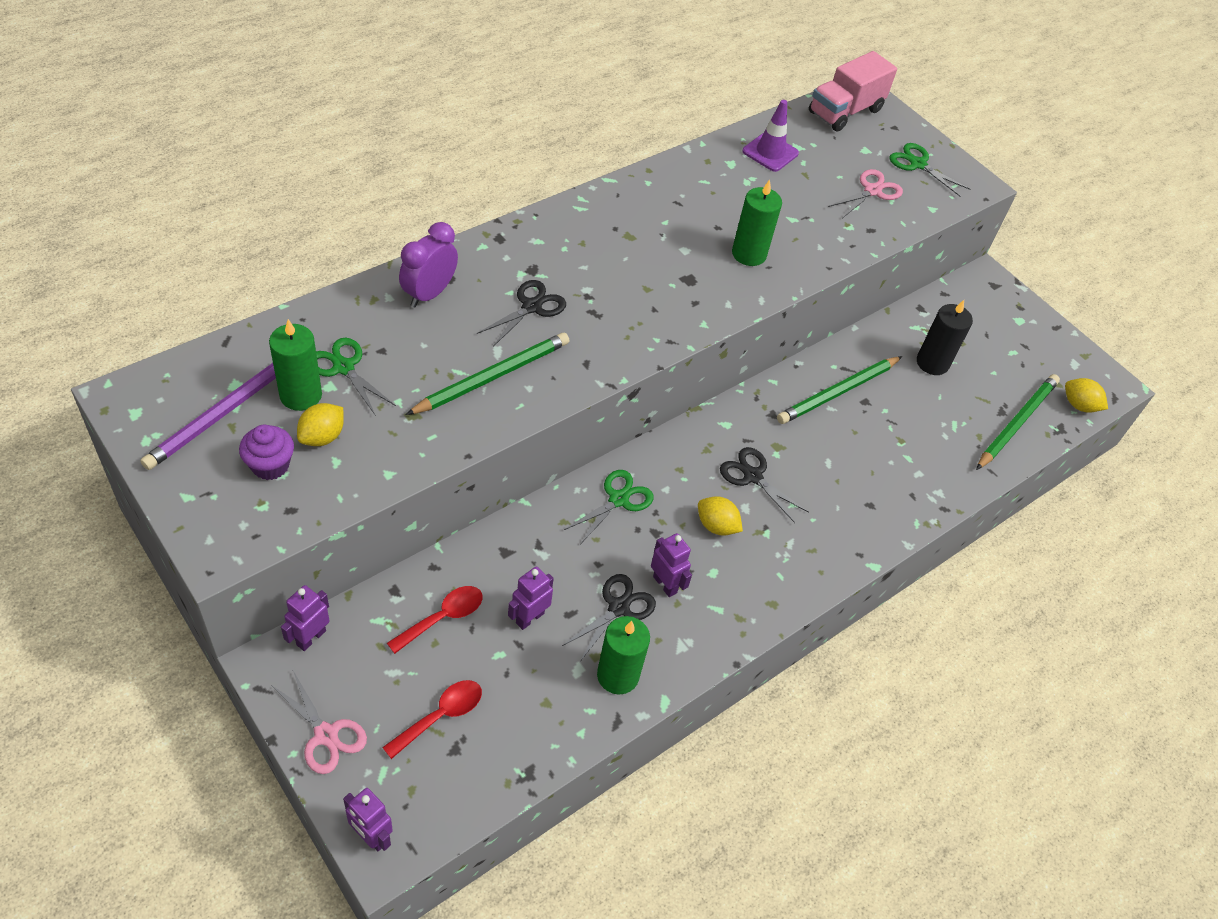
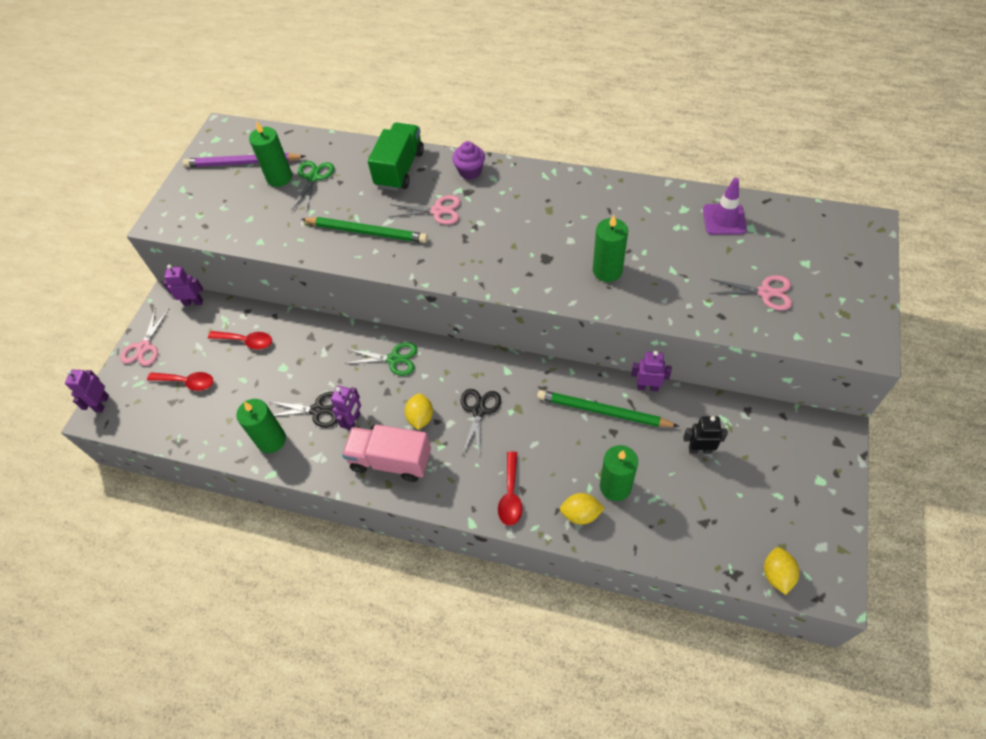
camera: 65 degrees right, 5 degrees up
(270, 465) = (225, 200): purple cupcake -> purple cupcake (470, 171)
(322, 437) = (260, 203): yellow lemon -> yellow lemon (581, 514)
(429, 294) = (400, 169): purple clock -> green truck
(529, 618) = (276, 376): purple robot -> purple robot (647, 387)
(531, 307) = (438, 211): black scissors -> pink scissors
(845, 111) = (831, 228): pink truck -> pink truck (391, 461)
(869, 517) = (510, 495): none -> red spoon
(918, 164) = (836, 299): green scissors -> none
(922, 440) = (615, 486): none -> green candle
(932, 363) = (699, 449): black candle -> black robot
(1016, 423) = (704, 539): green pencil -> none

